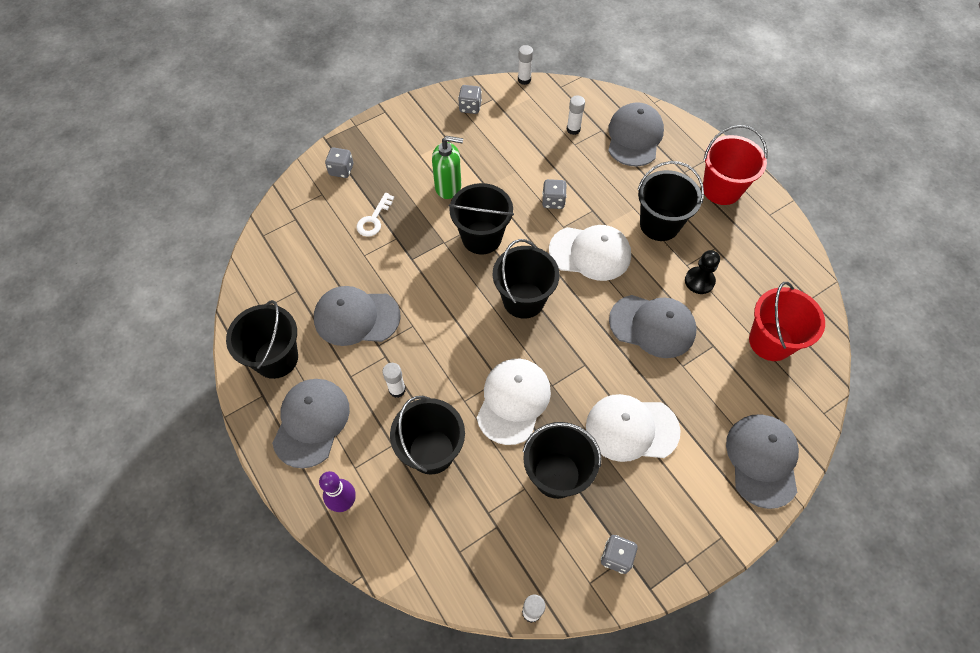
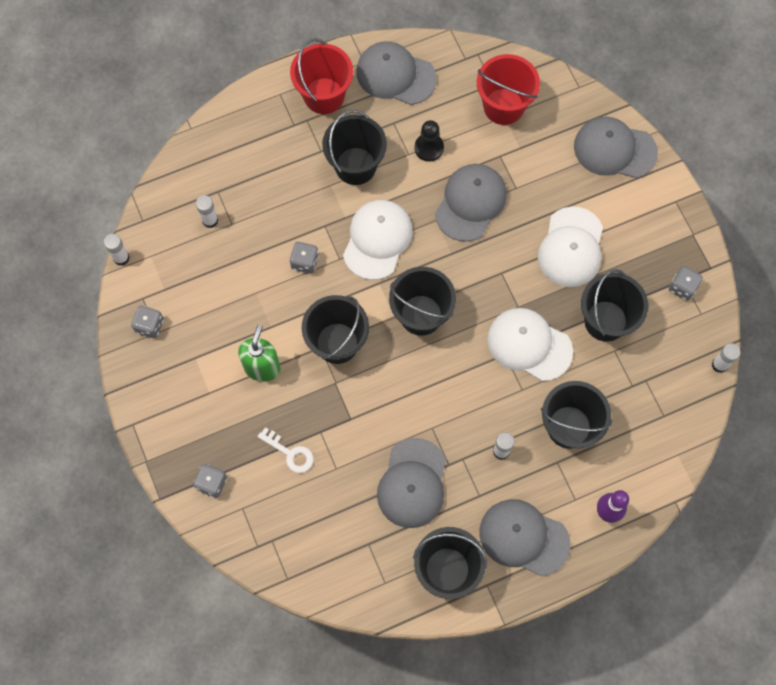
camera: 80 degrees left, 10 degrees up
(634, 137) = (236, 160): grey cap -> grey cap (395, 75)

